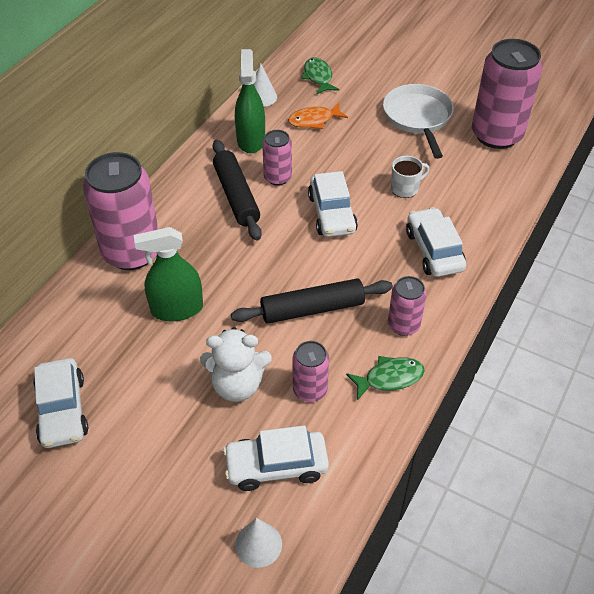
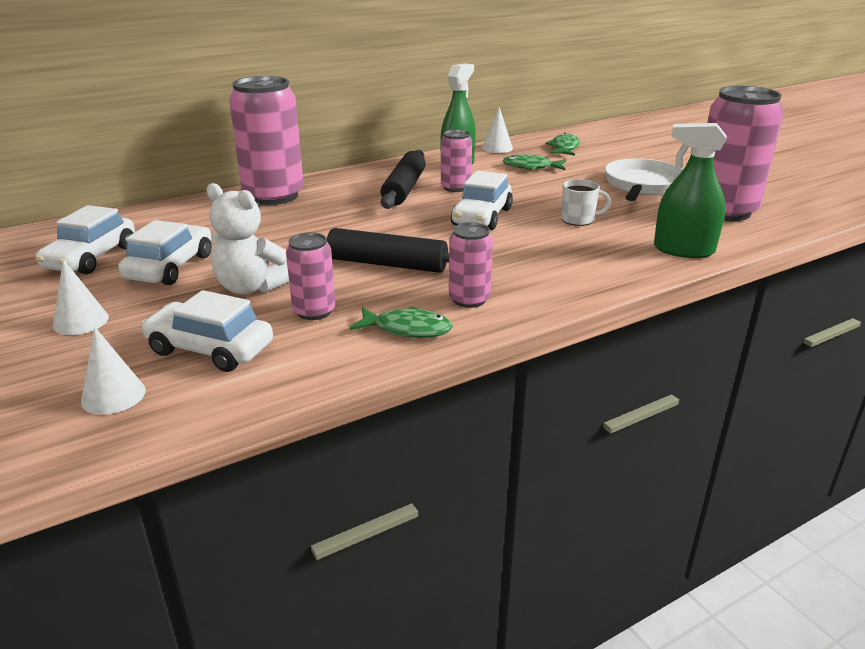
camera: 30 degrees right, 20 degrees down
(146, 487) = (81, 321): none -> white cone
(177, 309) = (265, 232): green spray bottle -> green spray bottle (683, 250)
(314, 120) = (531, 167): orange fish -> green fish
(434, 250) = (564, 262): white car -> white car (170, 267)

